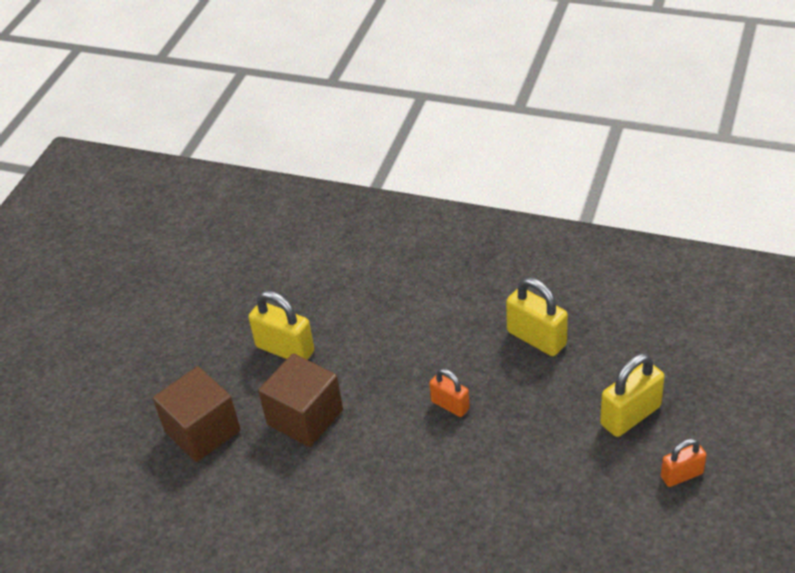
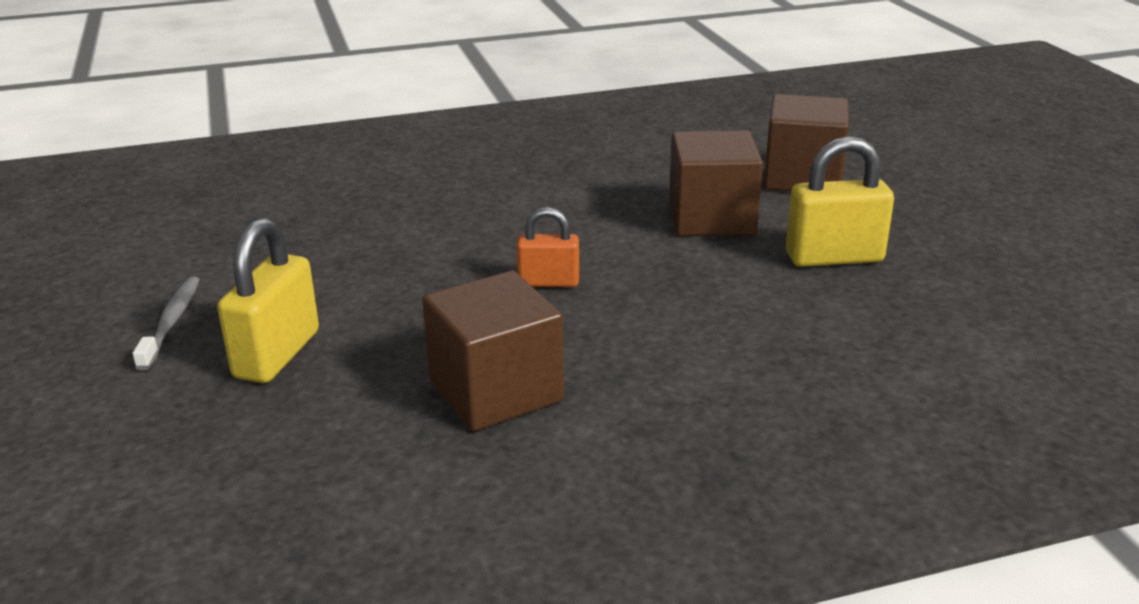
camera: 140 degrees right, 15 degrees down
(536, 338) = (496, 391): yellow padlock -> brown cube
(681, 475) = (171, 322): orange padlock -> grey toothbrush

